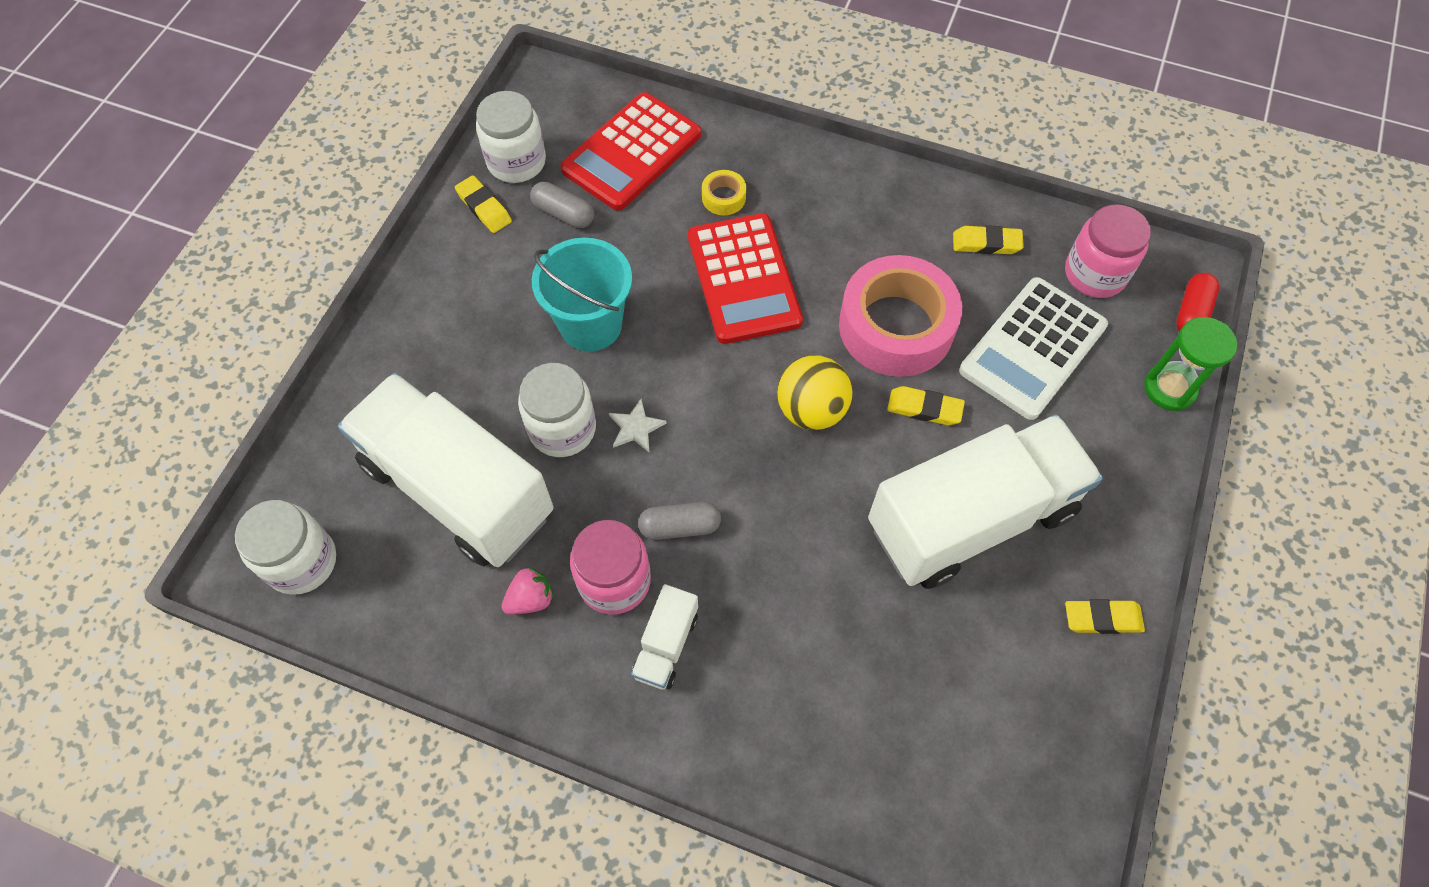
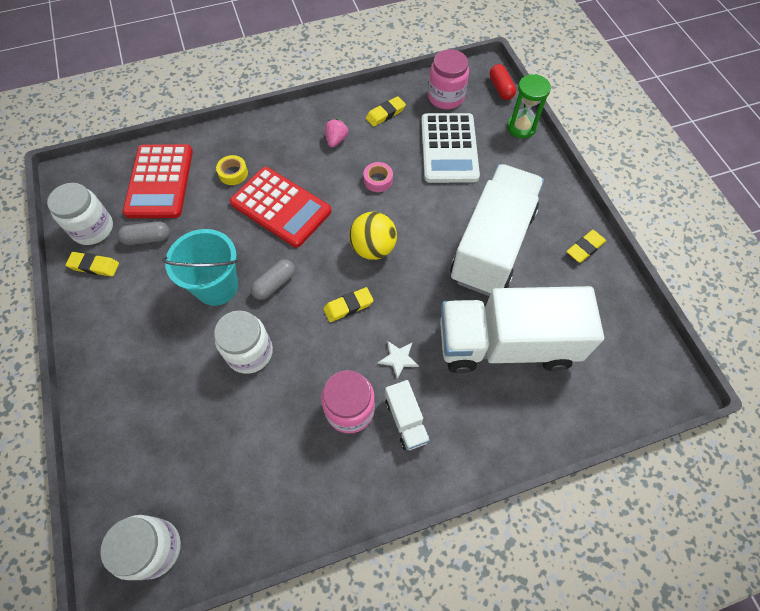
camera: 40 degrees left, 0 degrees up
(458, 489) = (217, 430): white truck -> white truck (506, 344)
(531, 599) = (313, 456): pink strawberry -> pink strawberry (336, 140)
(635, 427) = (290, 322): white star -> white star (398, 359)
(680, 526) = (359, 355): grey capsule -> grey capsule (274, 284)
(896, 327) = (378, 180): pink tape -> pink tape, size x0.41
(924, 408) = (426, 209): yellow eraser -> yellow eraser (348, 306)

